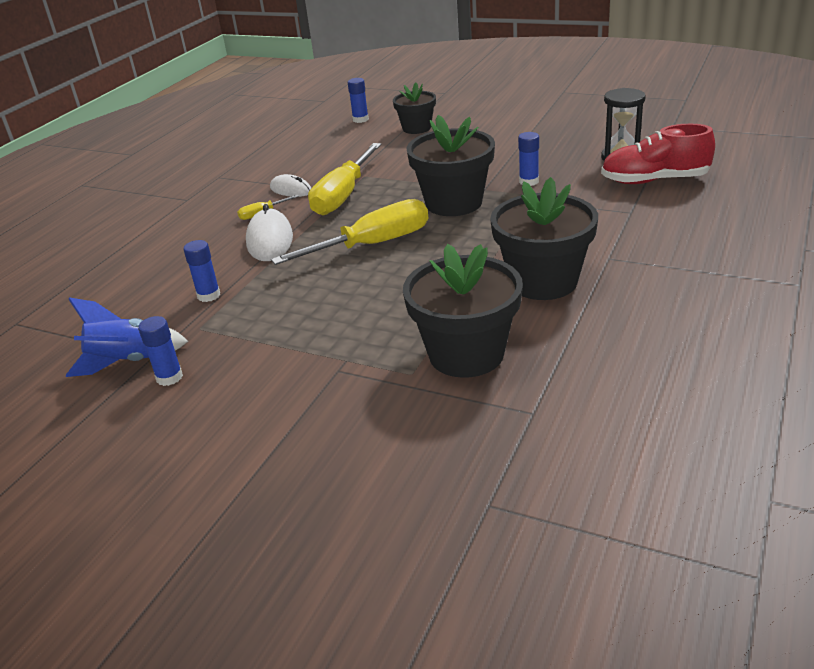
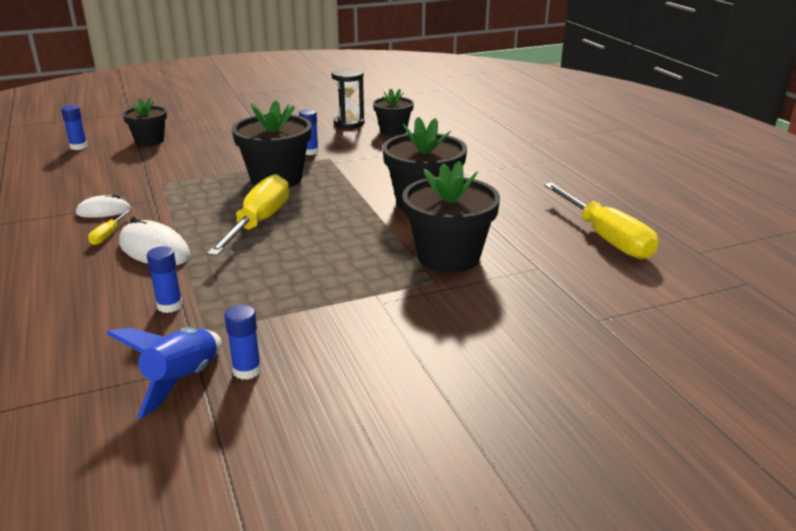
camera: 50 degrees left, 5 degrees down
(343, 196) = (168, 201): yellow screwdriver -> yellow screwdriver (606, 238)
(654, 180) = (393, 130): red shoe -> black flower pot

